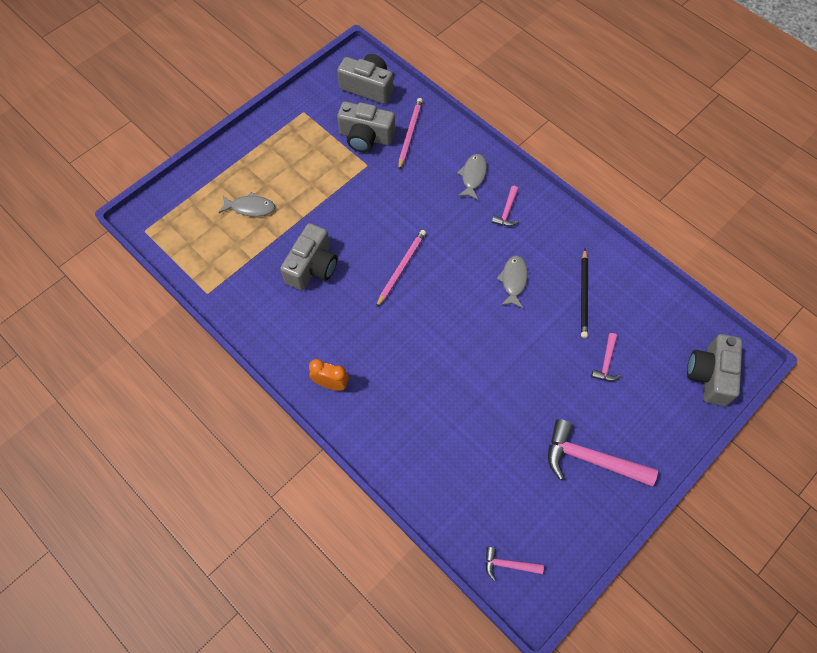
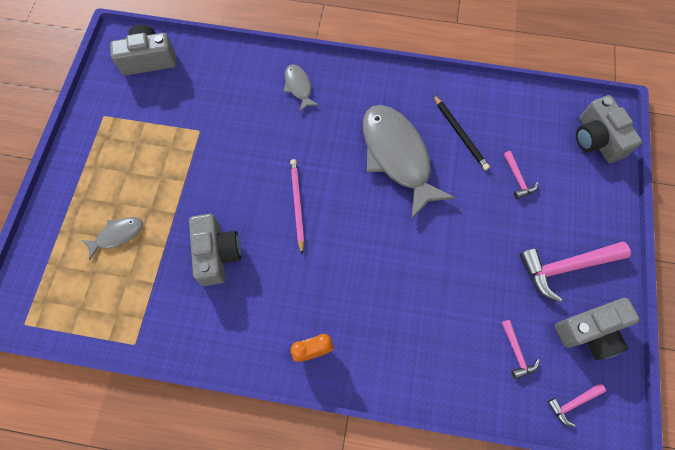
camera: 35 degrees left, 5 degrees up
(365, 137) = (179, 106): grey camera -> grey camera (590, 331)
(410, 134) = (217, 81): pink pencil -> none
(507, 211) = (349, 101): pink hammer -> pink hammer (516, 352)
(513, 280) = (397, 156): grey fish -> grey fish, size x2.17

